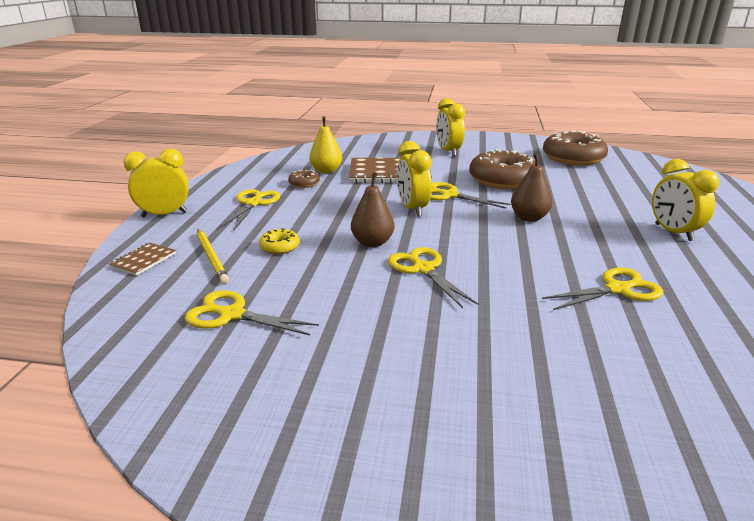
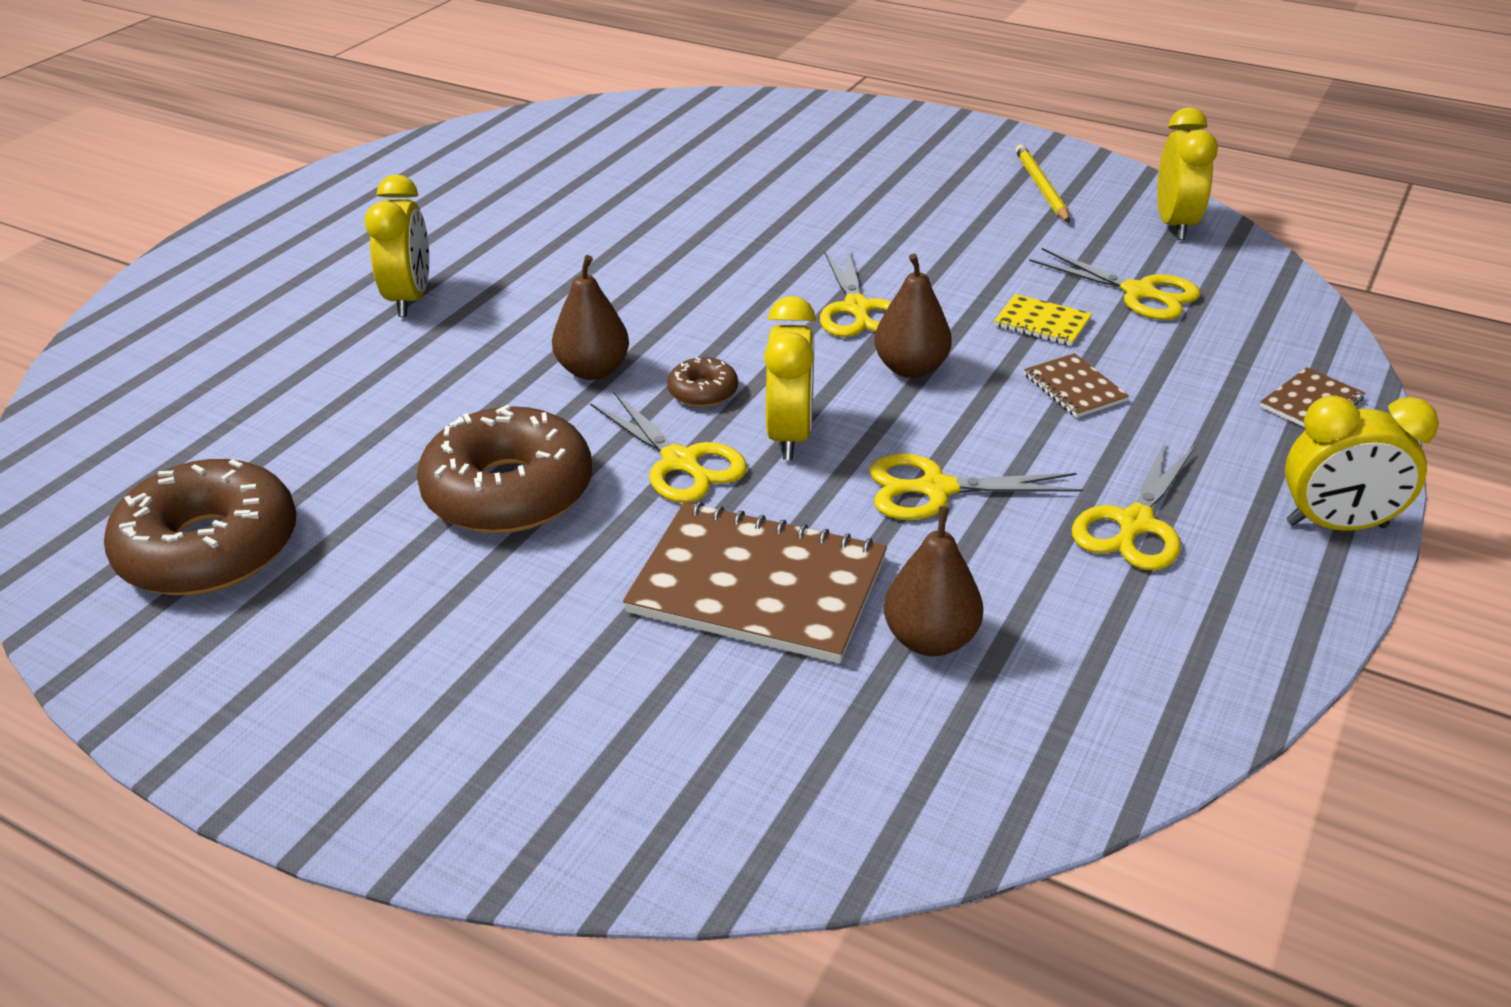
camera: 160 degrees left, 10 degrees up
(211, 257) = (1192, 388): yellow pencil -> yellow pencil (1041, 187)
(279, 247) = (1074, 388): yellow donut -> brown notebook
(302, 280) = (1042, 323): none -> yellow notebook
(304, 183) = (1004, 584): brown donut -> brown donut (703, 392)
(326, 171) = (930, 639): yellow pear -> brown pear
(448, 152) = (500, 674): yellow clock -> yellow clock (1175, 225)
(617, 289) = (630, 241): yellow scissors -> yellow scissors (935, 489)

